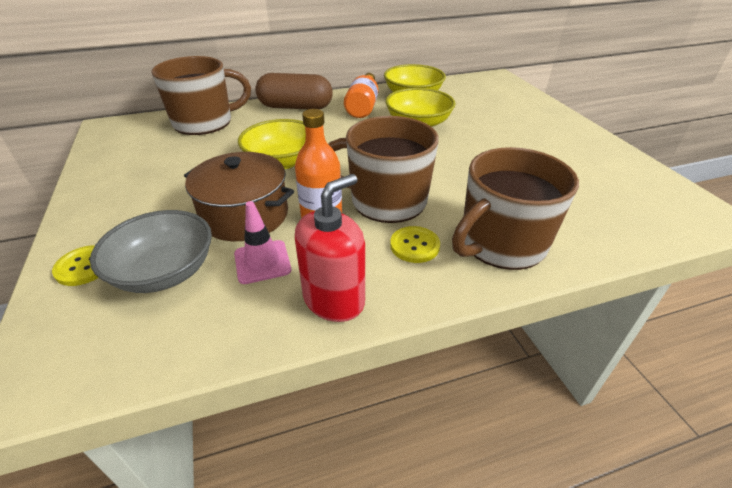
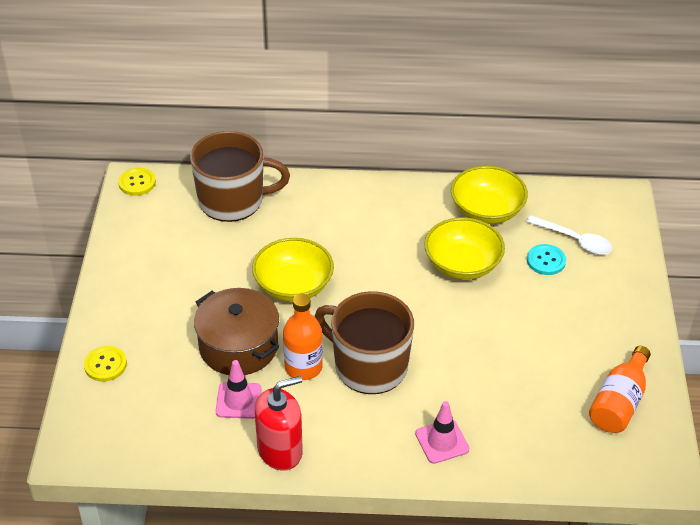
camera: 20 degrees right, 5 degrees up
(165, 272) = (163, 387): grey bowl -> none
(295, 107) = (339, 198): brown capsule -> none
(363, 106) = (416, 216): orange bottle -> orange bottle (619, 403)
(414, 246) = (367, 422): yellow button -> yellow button (137, 183)
(477, 111) = (546, 261): none -> turquoise button
(487, 99) = (574, 240): none -> white spoon
(501, 243) = (442, 441): brown mug -> pink traffic cone

